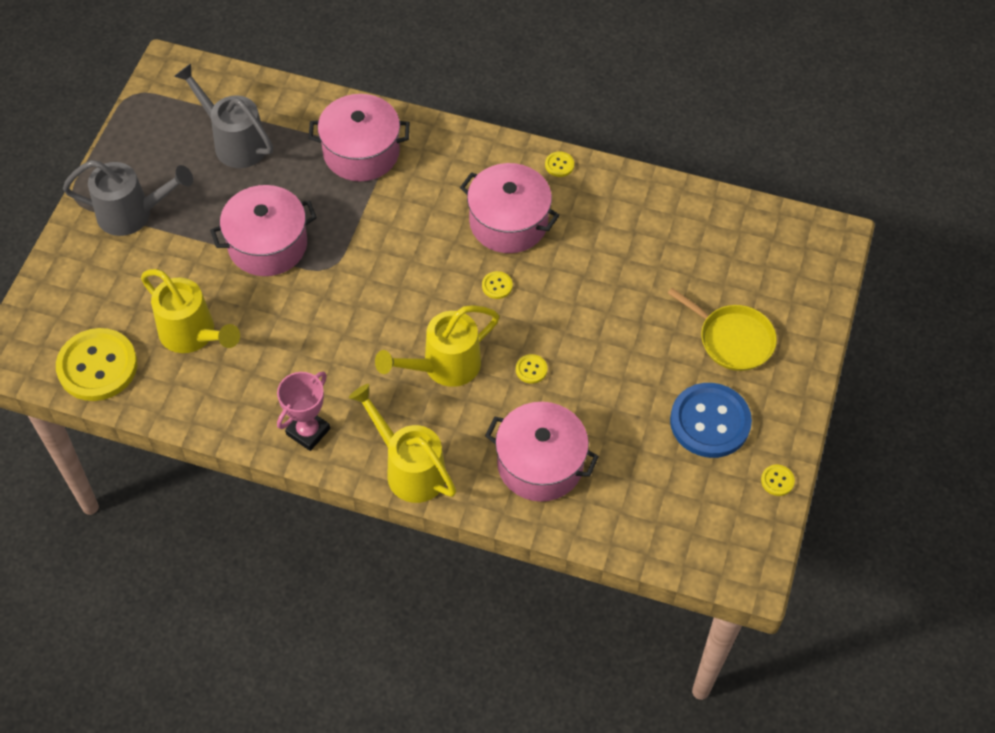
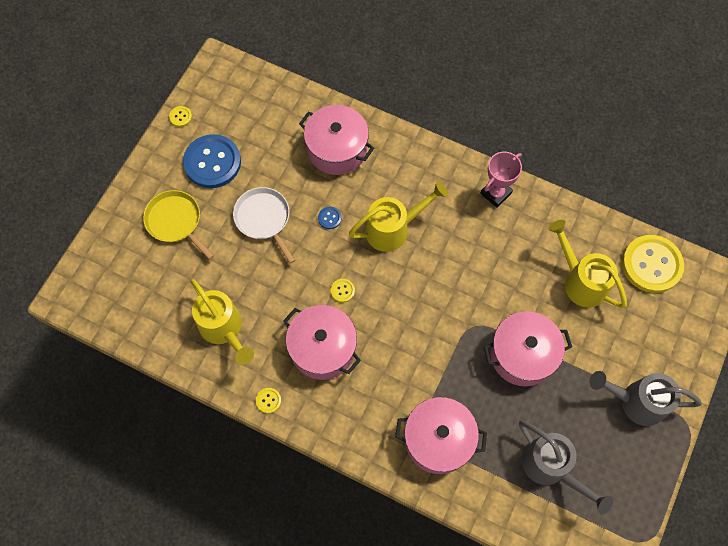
camera: 170 degrees left, 10 degrees up
(409, 469) = (427, 157): yellow watering can -> yellow watering can (223, 329)
(531, 369) = (329, 218): yellow button -> blue button
(618, 357) = (264, 219): none -> white pan

